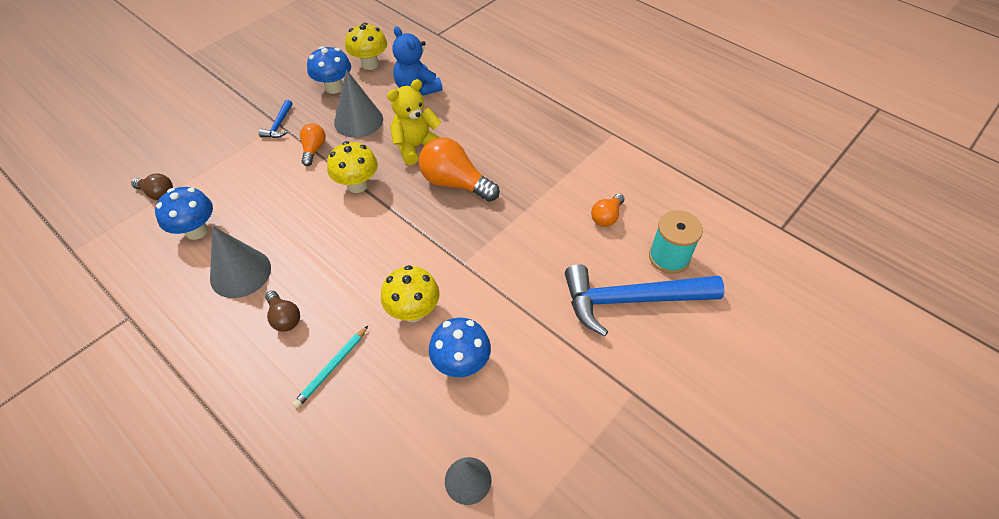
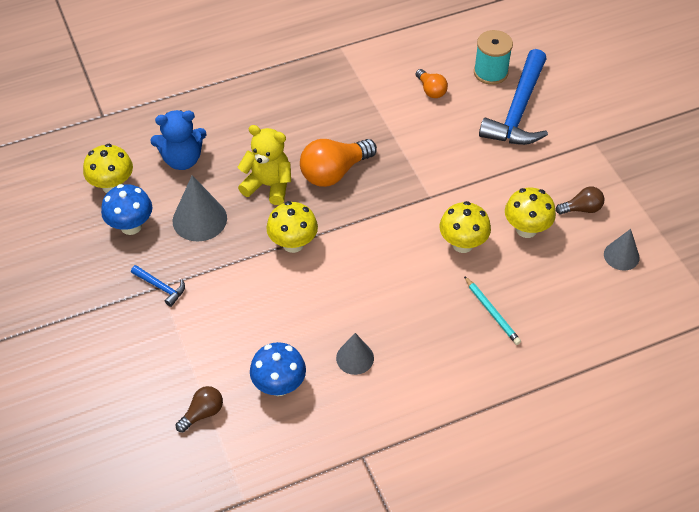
camera: 65 degrees left, 0 degrees up
(240, 273) = (355, 358): grey cone -> grey cone, size x0.63
(284, 318) = (424, 334): brown light bulb -> brown light bulb (581, 209)
(314, 150) = (220, 266): orange light bulb -> none
(416, 147) = (268, 185): yellow teddy bear -> yellow teddy bear turned 120 degrees clockwise
(461, 364) = (526, 229): blue mushroom -> yellow mushroom

